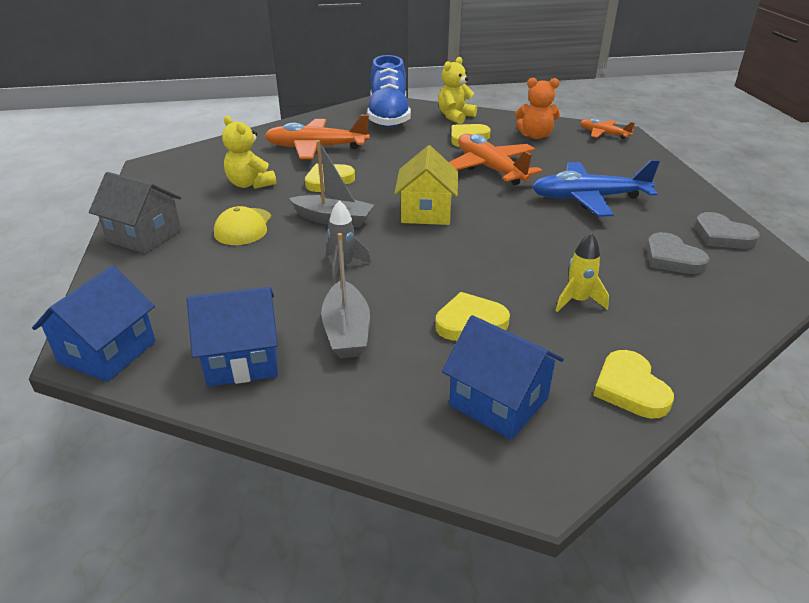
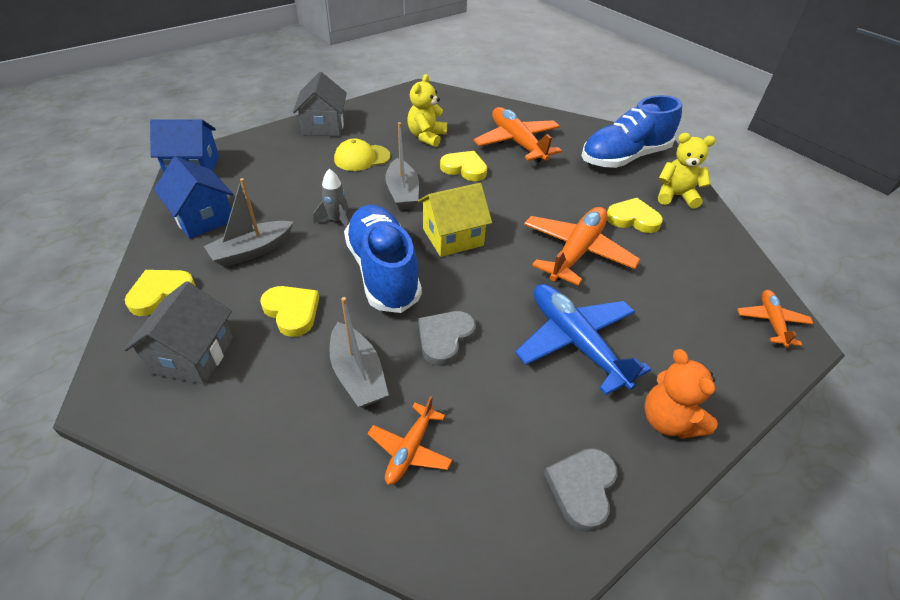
camera: 60 degrees right, 10 degrees up
(447, 257) = (383, 271): none -> blue shoe
(498, 402) = (192, 355): blue house -> grey house
(535, 136) = (695, 265): orange teddy bear -> orange teddy bear (668, 421)
(577, 301) = (357, 375): yellow rocket -> grey boat
(630, 388) = (234, 439): yellow heart -> yellow heart (161, 293)
(670, 294) = (410, 450): none -> orange plane
(672, 258) = (489, 441): grey heart -> grey heart (445, 339)

